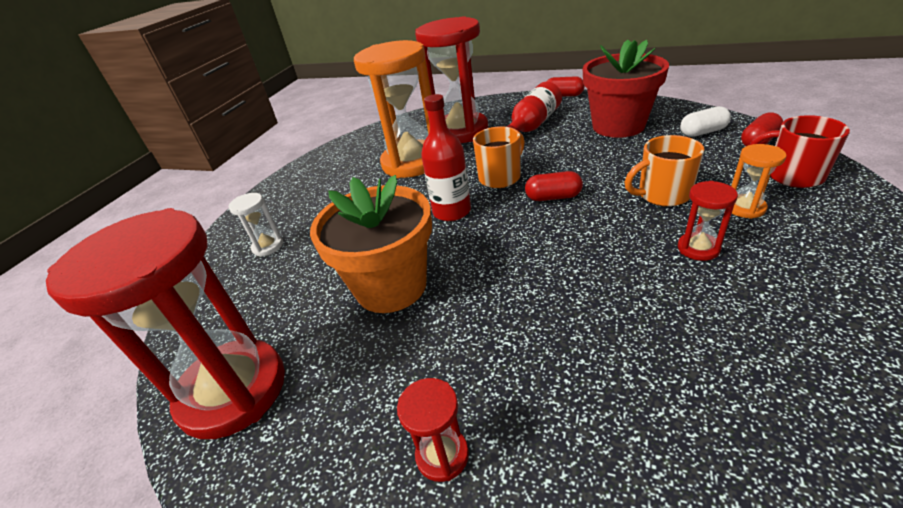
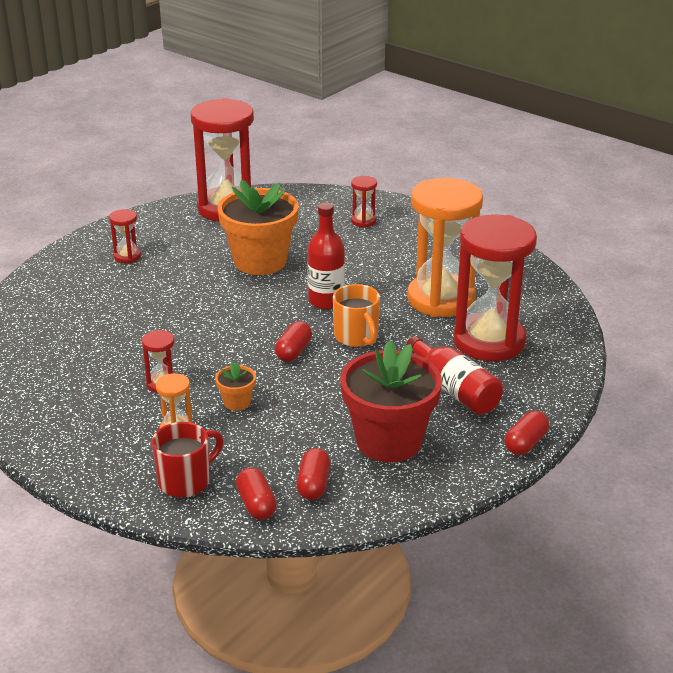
camera: 105 degrees right, 5 degrees down
(268, 246) = (363, 221): white hourglass -> red hourglass
(662, 195) = (237, 402): orange mug -> orange flower pot
(702, 132) = (313, 485): white capsule -> red capsule

